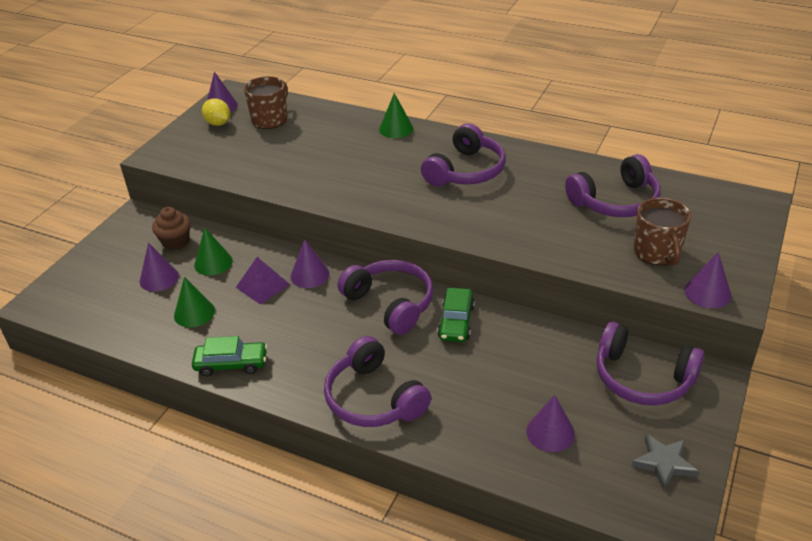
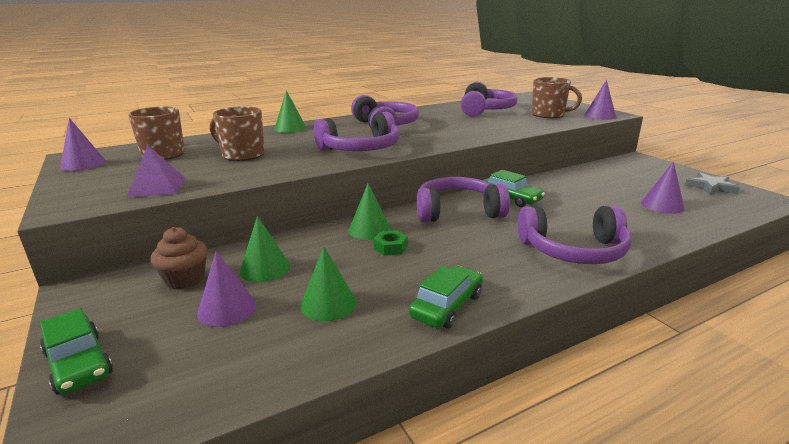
camera: 55 degrees left, 15 degrees down
(82, 264) = (78, 363): none -> green car
(218, 123) = (105, 171): yellow lemon -> none
(263, 286) = (348, 254): purple pyramid -> purple pyramid (157, 187)
(290, 300) = (390, 247): none -> green nut
(304, 151) = (242, 154): none -> brown mug
(310, 275) = (369, 230): purple cone -> green cone
(642, 378) = (625, 171): purple headphones -> purple headphones (361, 149)

